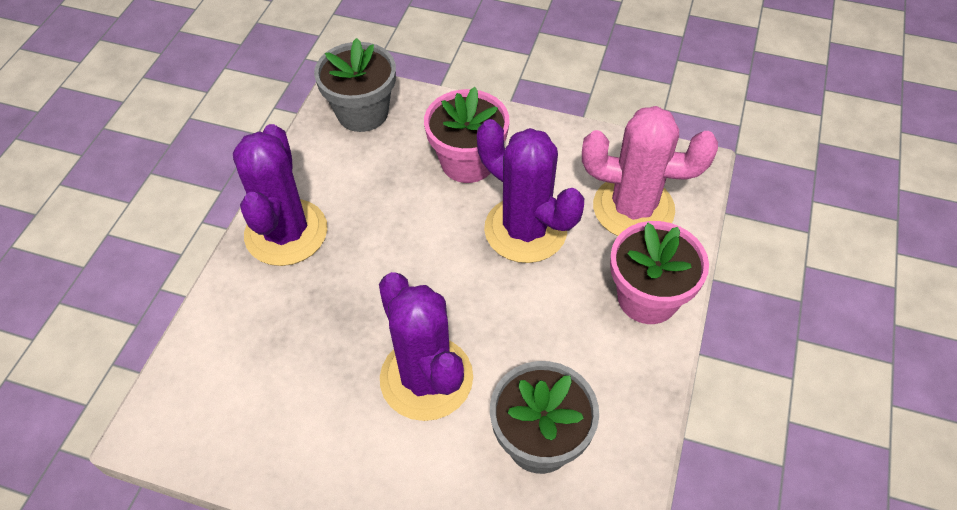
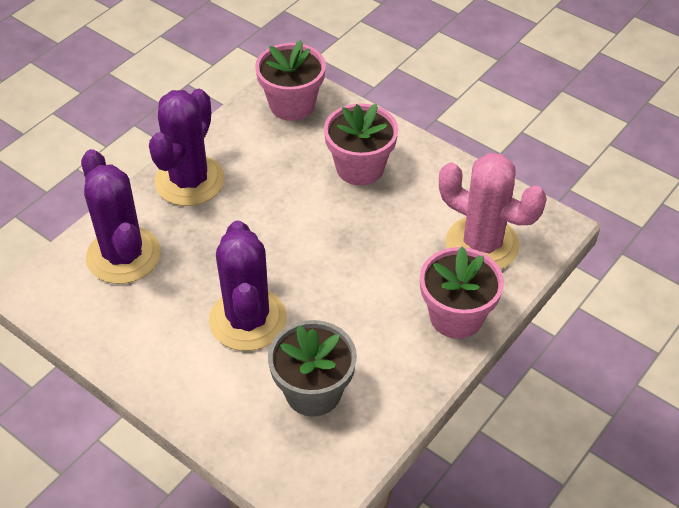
camera: 20 degrees right, 5 degrees down
(362, 113) = (292, 105): grey flower pot -> pink flower pot
(525, 230) = (381, 234): purple cactus -> purple cactus (123, 255)

